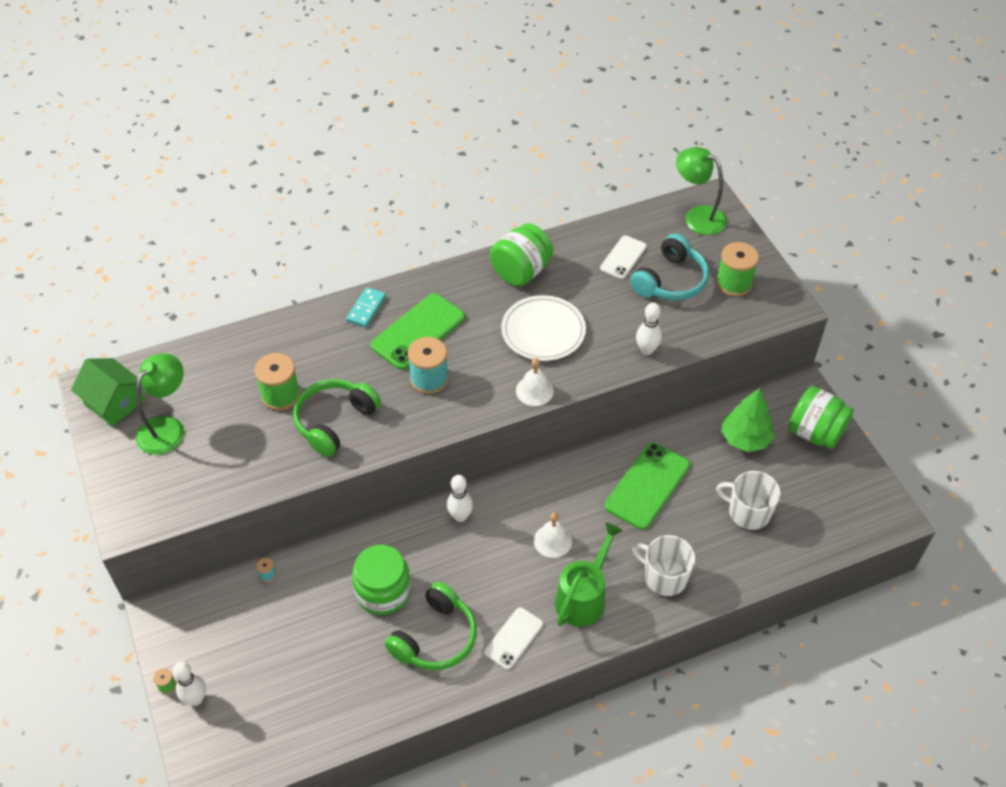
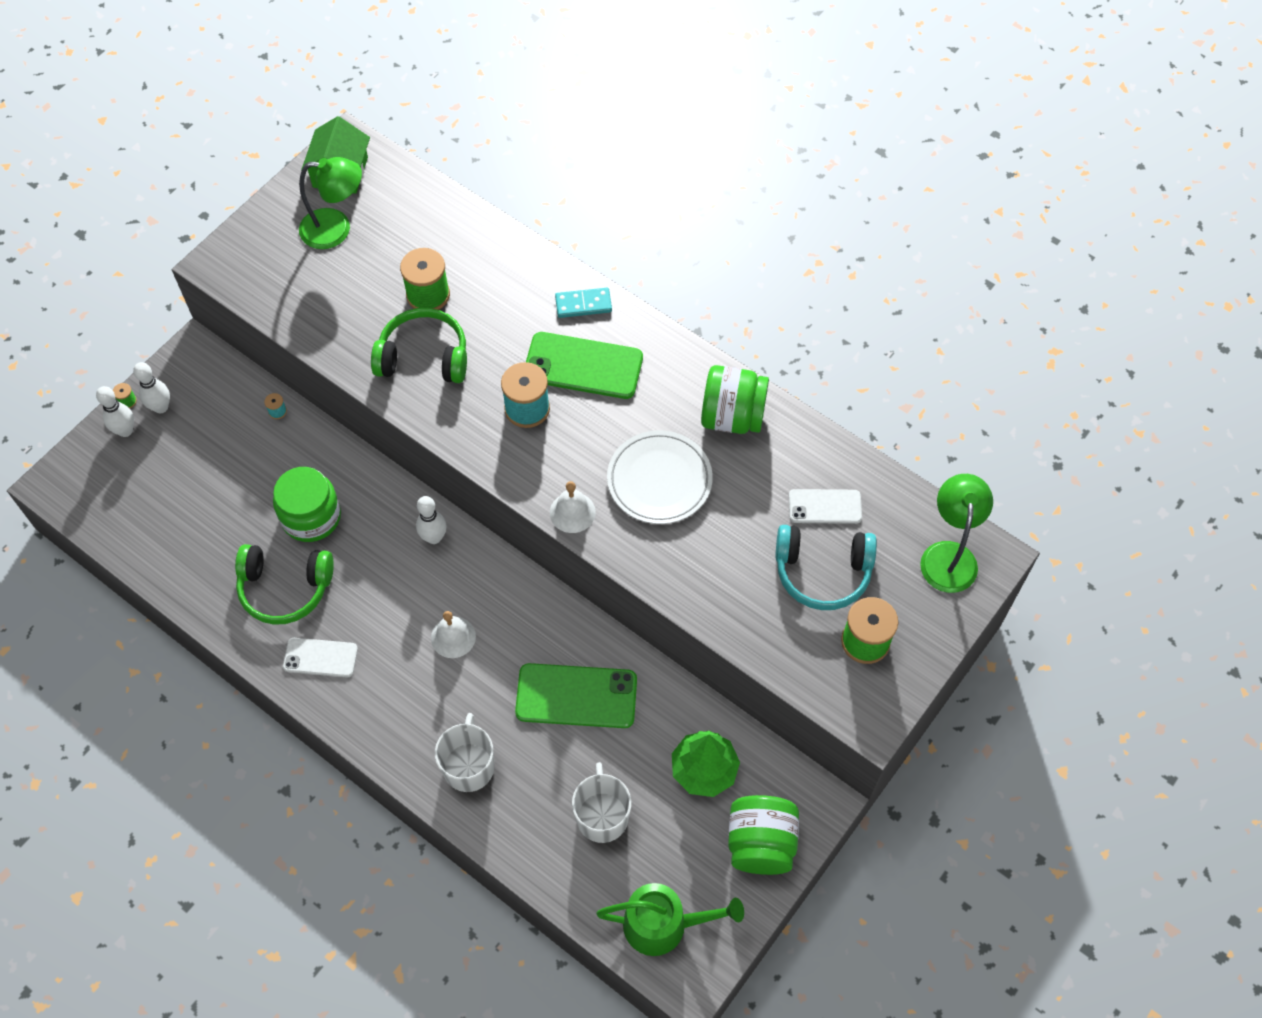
camera: 60 degrees right, 10 degrees up
(583, 597) = (401, 699): green watering can -> green watering can (663, 924)
(646, 350) = (699, 594): white bowling pin -> white bowling pin (161, 407)

